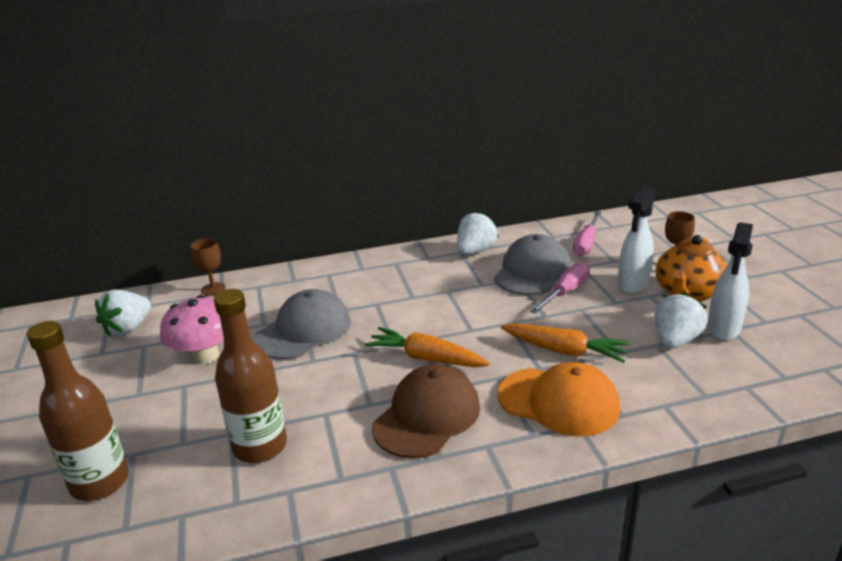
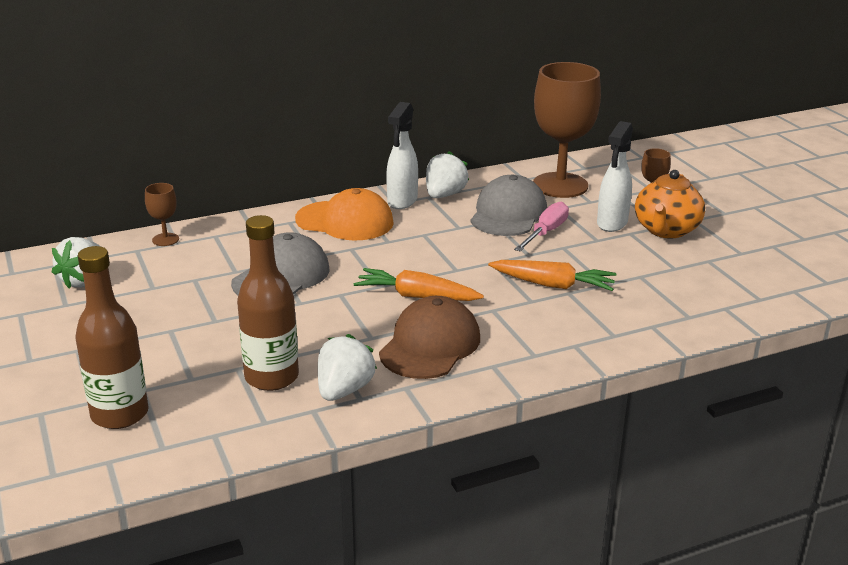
camera: 10 degrees left, 0 degrees up
(205, 355) = (182, 302): pink mushroom -> none
(558, 401) = (554, 327): orange cap -> orange cap (345, 221)
(586, 243) = (560, 185): pink screwdriver -> brown goblet
(675, 340) = (658, 272): white strawberry -> white strawberry (344, 390)
(723, 329) = (702, 261): white spray bottle -> white spray bottle (402, 201)

